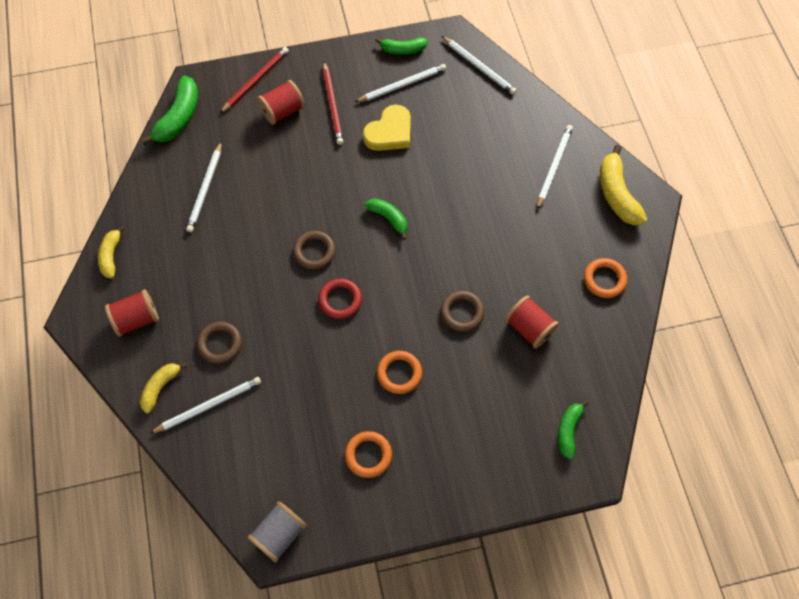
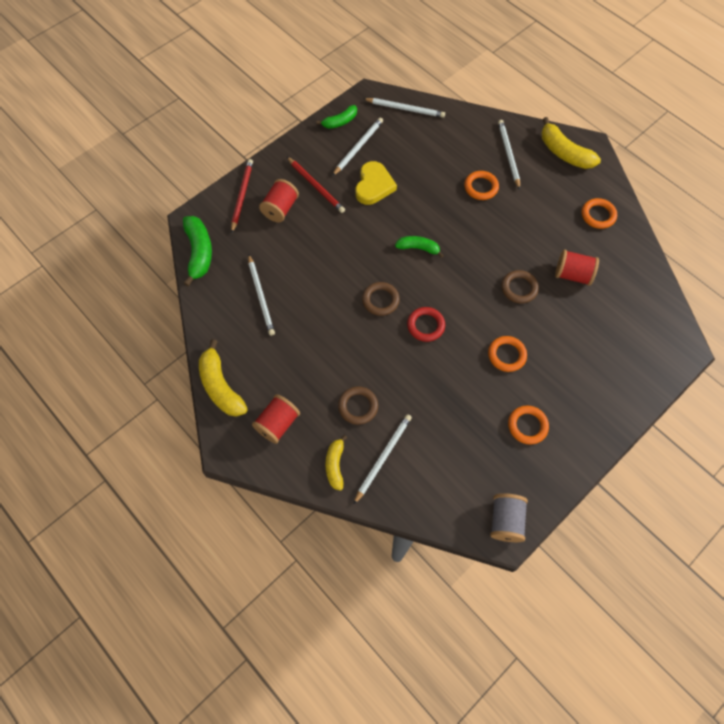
camera: 30 degrees left, 0 degrees up
(111, 256) = (220, 386): yellow banana -> yellow banana, size x1.62
(499, 187) = (481, 187): none -> orange ring
(568, 430) = (649, 331): green banana -> none

